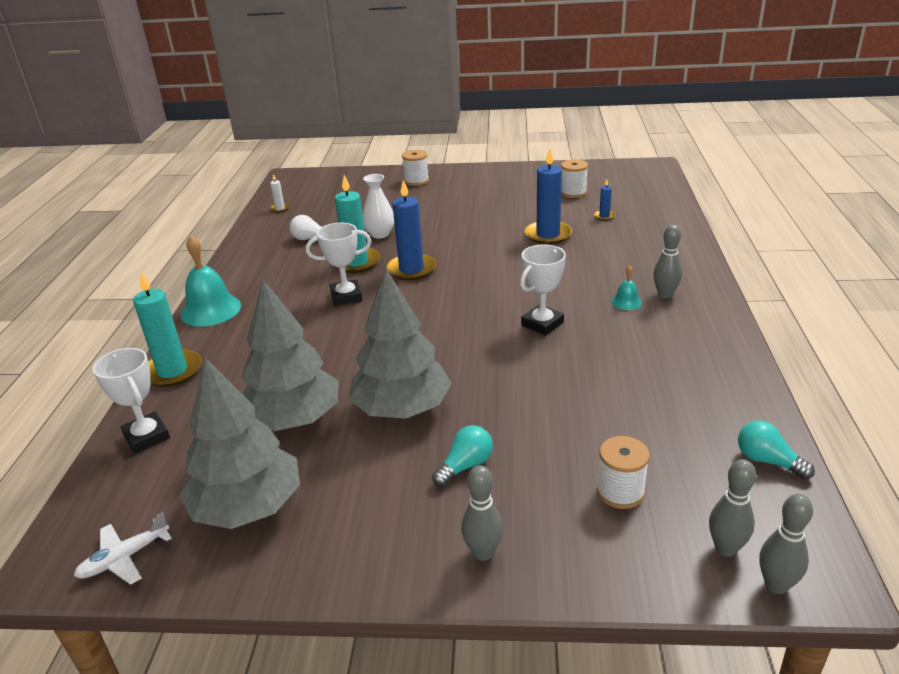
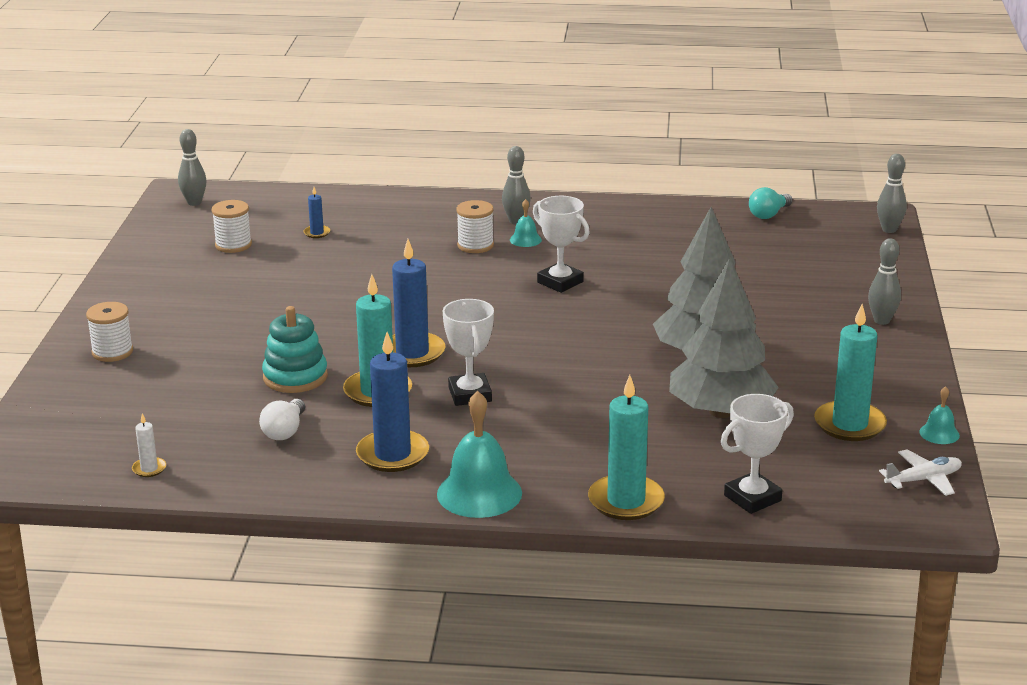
camera: 90 degrees left, 5 degrees down
(124, 558) = (923, 480): white plane -> white plane turned 75 degrees counterclockwise
(209, 582) = (939, 433): none -> turquoise bell
(248, 507) = (849, 424): grey tree -> turquoise candle
(380, 234) = (295, 377): white vase -> turquoise stacking toy
(465, 465) = (784, 325): turquoise light bulb -> none
(548, 235) = (352, 267): blue candle -> blue candle (392, 454)
(620, 492) = (809, 267): white spool -> white spool (475, 245)
(726, 548) = (860, 239): grey bowling pin -> grey bowling pin (194, 202)

